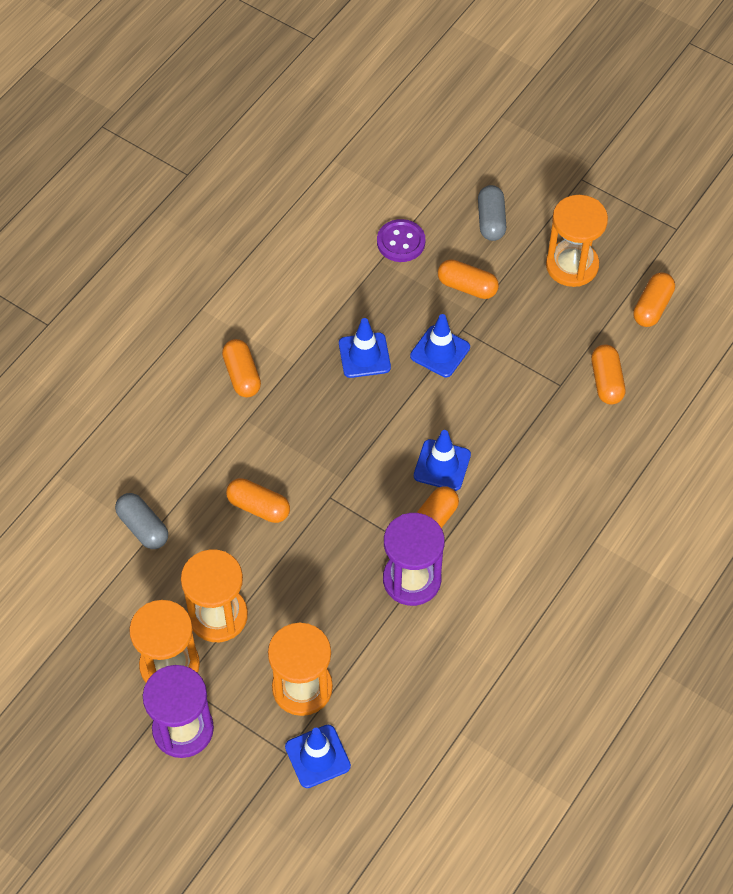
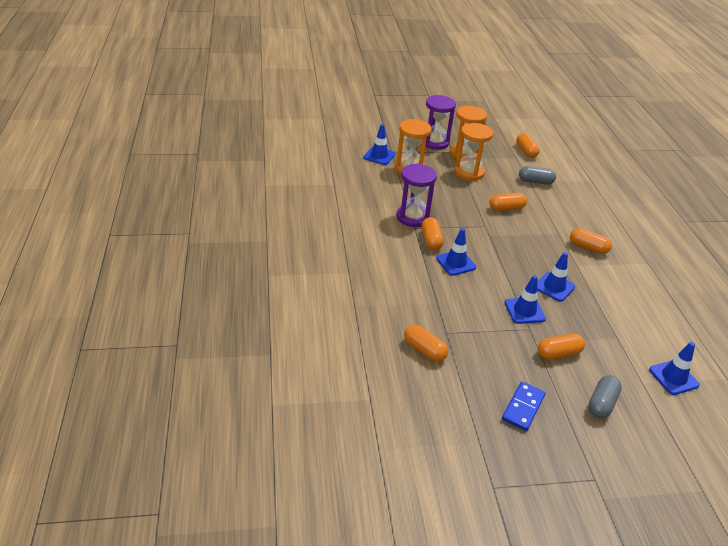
camera: 135 degrees right, 20 degrees down
(385, 193) = (673, 377): none -> blue traffic cone
(401, 242) = (623, 354): purple button -> none
(491, 220) = (601, 403): grey capsule -> grey capsule turned 75 degrees clockwise
(572, 265) = (523, 407): orange hourglass -> blue domino
(652, 307) = (447, 414): orange capsule -> orange capsule (526, 151)

